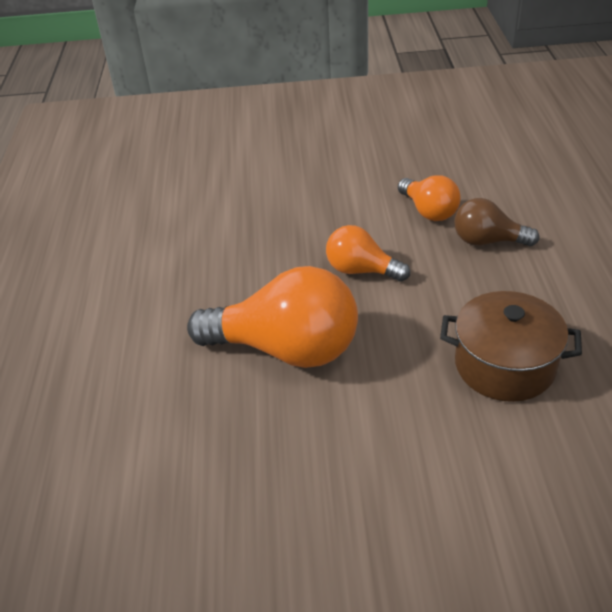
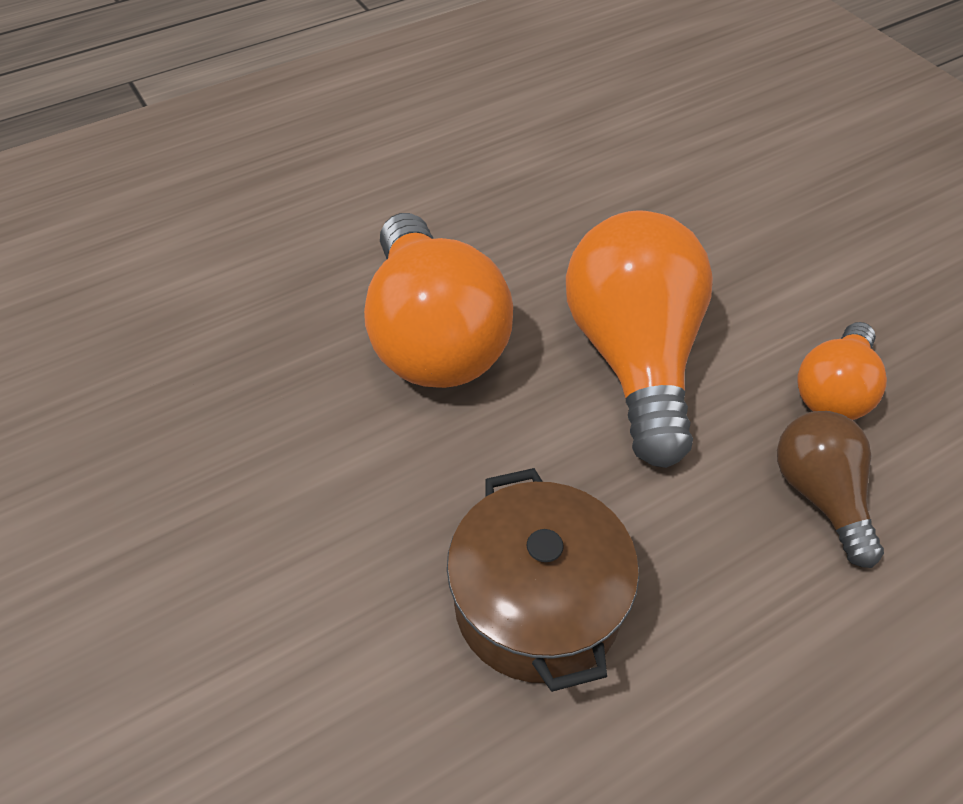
camera: 60 degrees right, 10 degrees up
(361, 270) = (634, 357): orange light bulb -> orange light bulb, size x1.82

